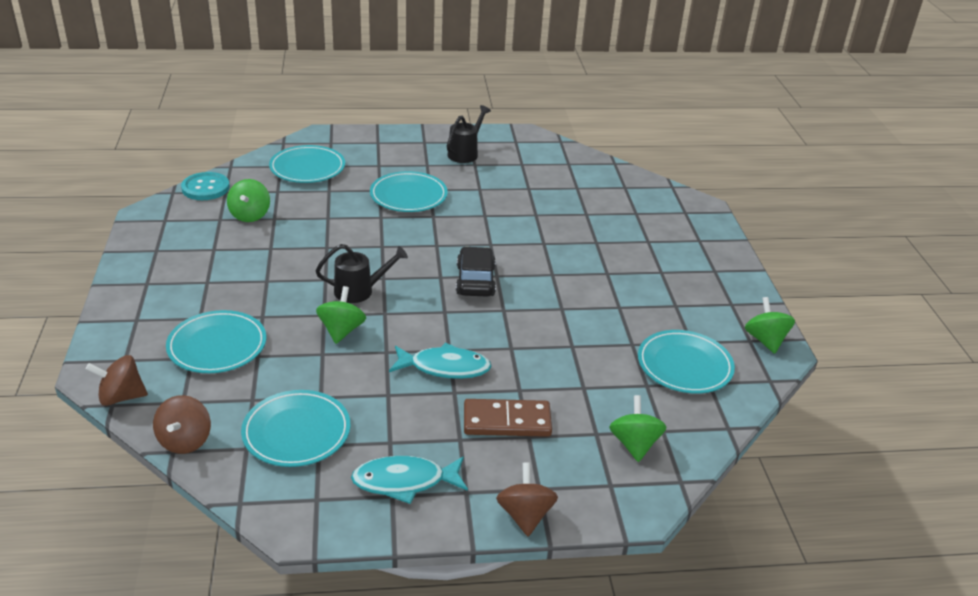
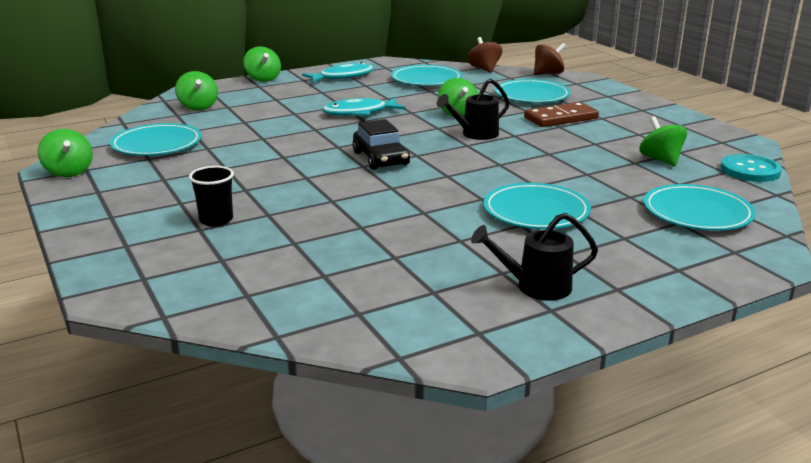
camera: 160 degrees right, 10 degrees down
(465, 153) = (535, 287): black watering can -> black watering can turned 75 degrees clockwise
(507, 421) = (295, 101): brown domino -> brown domino (561, 118)
(525, 515) = (263, 79): brown spinning top -> green spinning top
(635, 246) = (216, 220): none -> black cup

